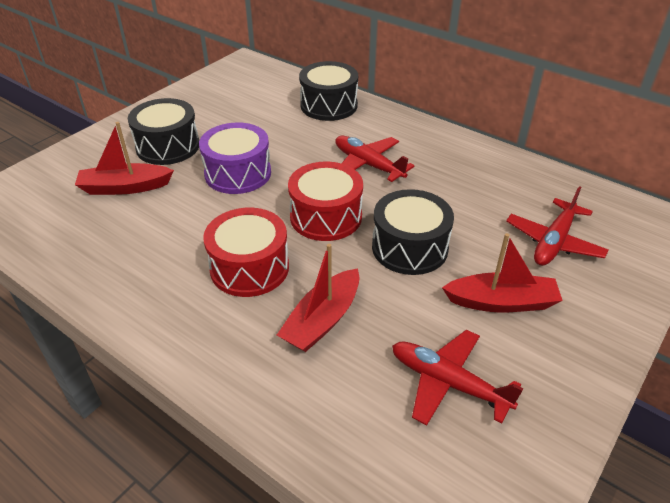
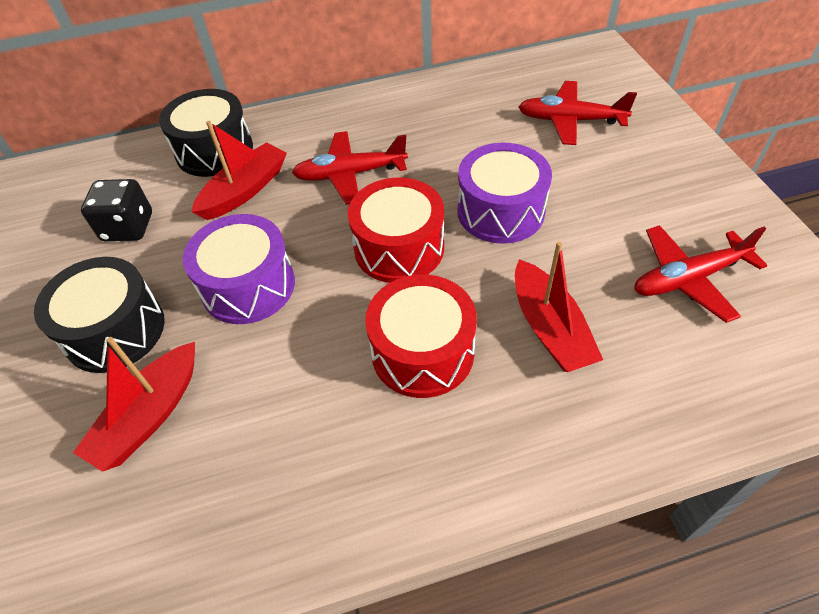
camera: 50 degrees left, 10 degrees up
(239, 111) = (128, 227): none -> black dice
(409, 247) = (500, 211): black drum -> purple drum
(501, 302) = (617, 192): red boat -> red boat (245, 190)
(554, 242) = (570, 120): red plane -> red plane turned 120 degrees clockwise

